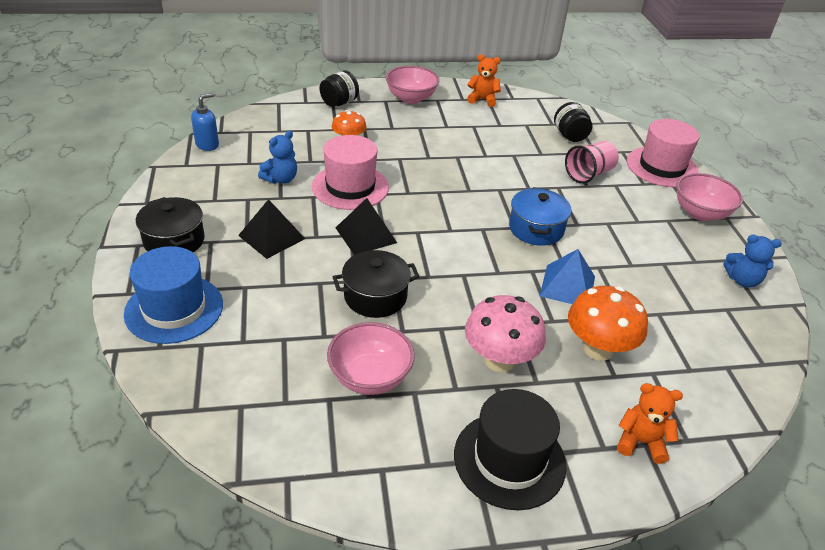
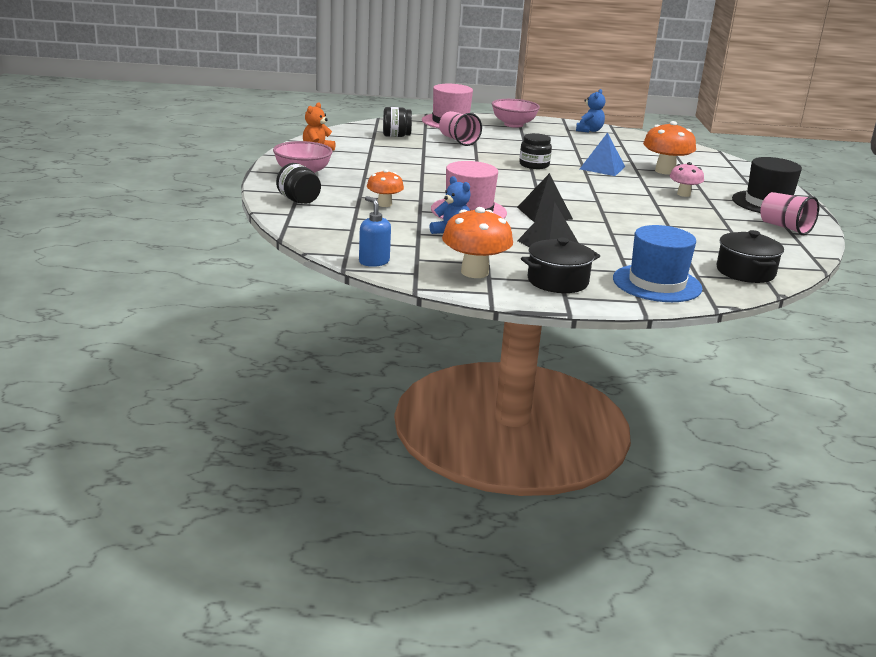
camera: 80 degrees left, 15 degrees down
(191, 194) = (474, 272): none -> orange mushroom
(370, 377) = (713, 228): pink bowl -> none
(375, 296) = (625, 218): black pot -> black pot (745, 272)
(401, 464) = (785, 228): none -> pink cup
(499, 360) = (683, 194): pink mushroom -> pink mushroom, size x0.61
(536, 229) = (534, 165): blue pot -> black jar
(641, 442) = (740, 175): orange teddy bear -> none

